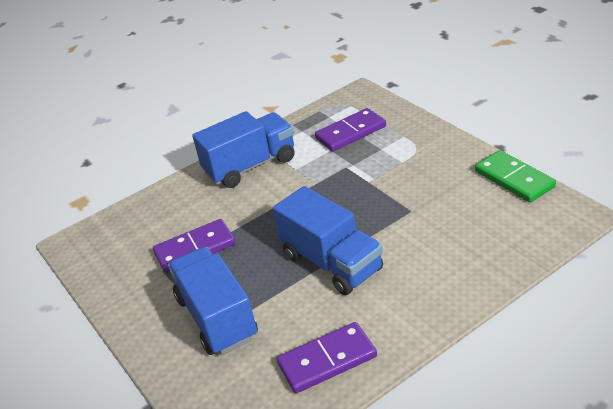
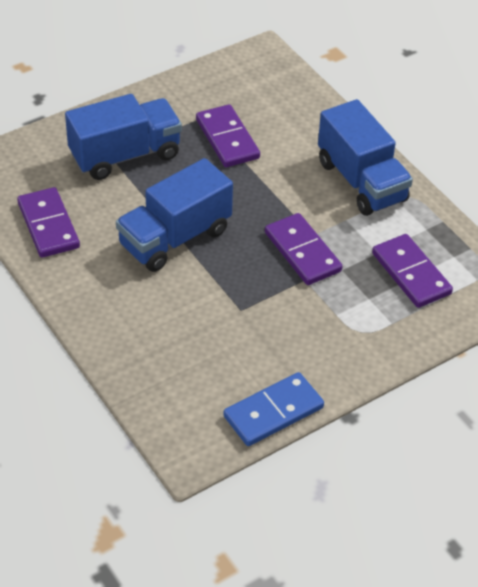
camera: 85 degrees right, 10 degrees up
(337, 186) = (302, 252): none -> purple domino
(514, 179) = (273, 412): green domino -> blue domino

